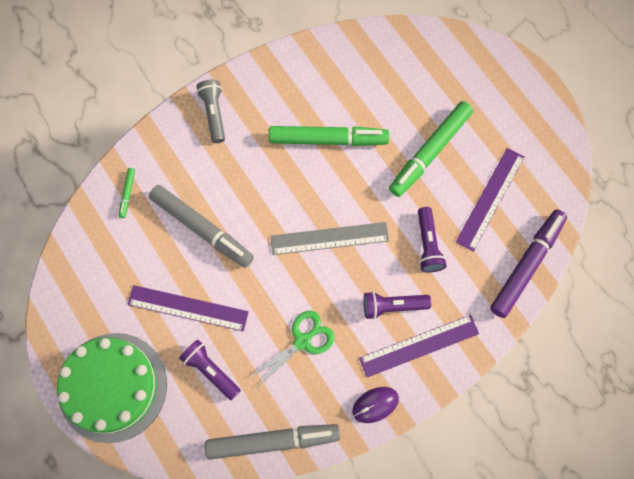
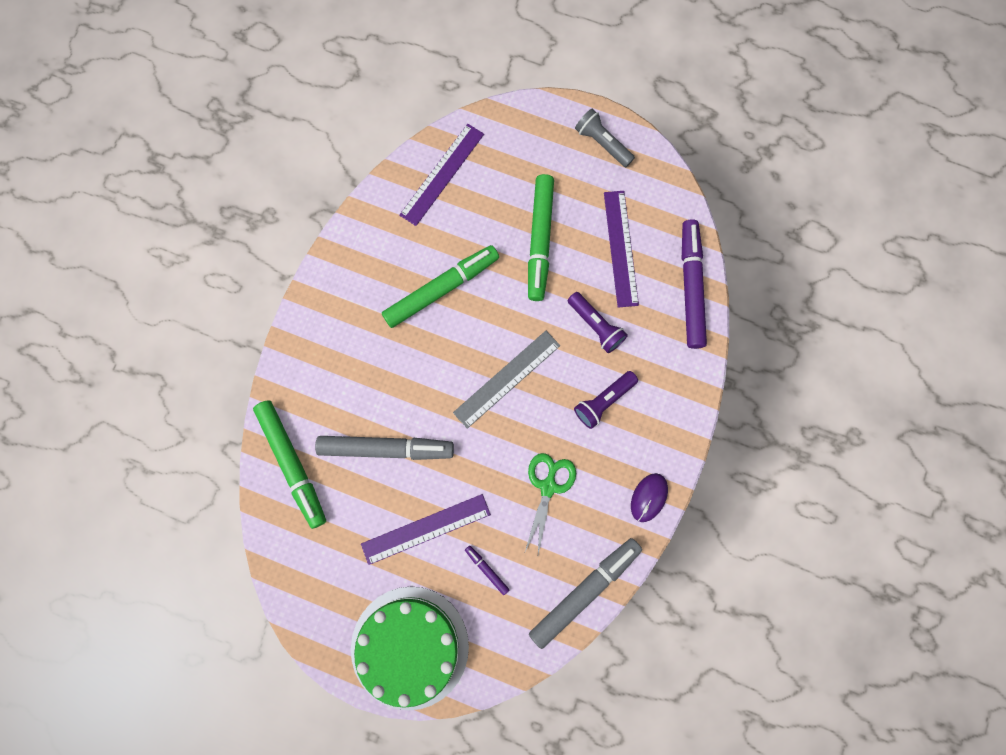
camera: 35 degrees left, 5 degrees up
(127, 194) = (293, 464): green marker -> green marker, size x2.35
(210, 370) = (486, 570): purple flashlight -> purple marker
(214, 114) = (318, 334): grey flashlight -> grey flashlight (602, 143)
(419, 346) = (650, 420): purple ruler -> purple ruler (442, 174)

